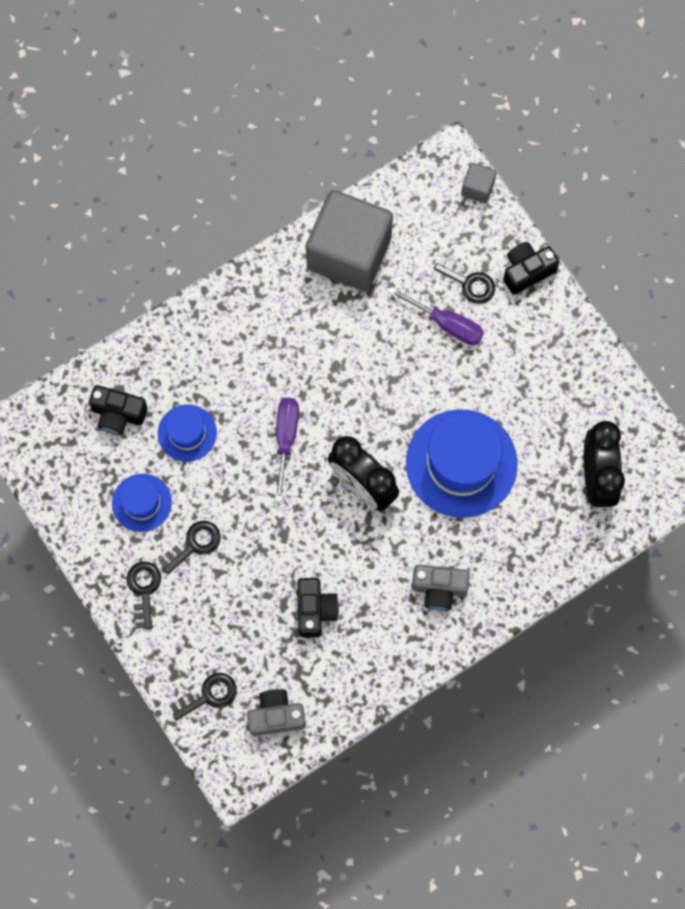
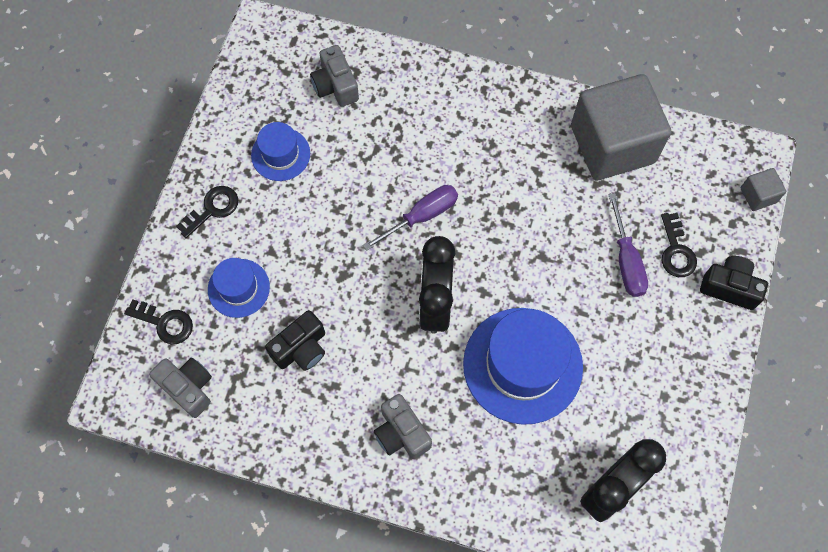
camera: 50 degrees right, 5 degrees down
(118, 414) = (335, 86): black camera -> grey camera
(187, 433) = (363, 143): blue hat -> blue hat (238, 288)
(194, 544) = (279, 217): black key -> none

